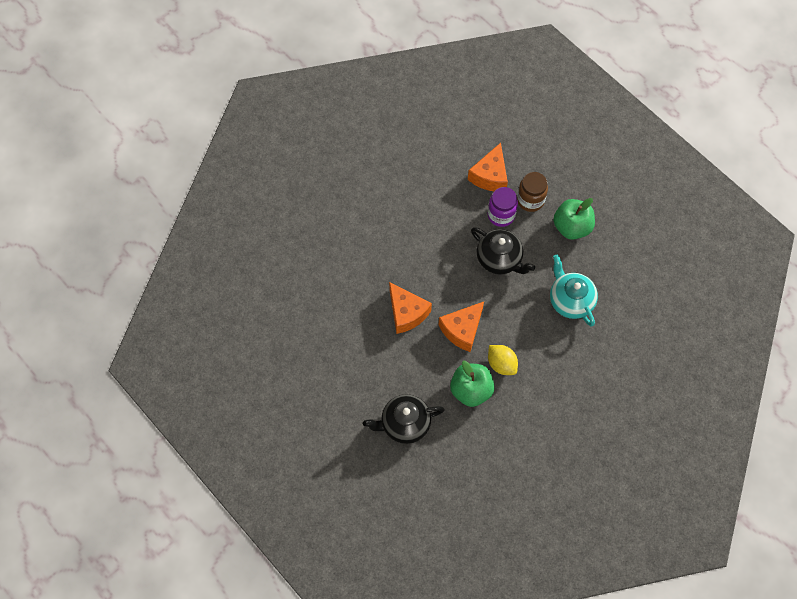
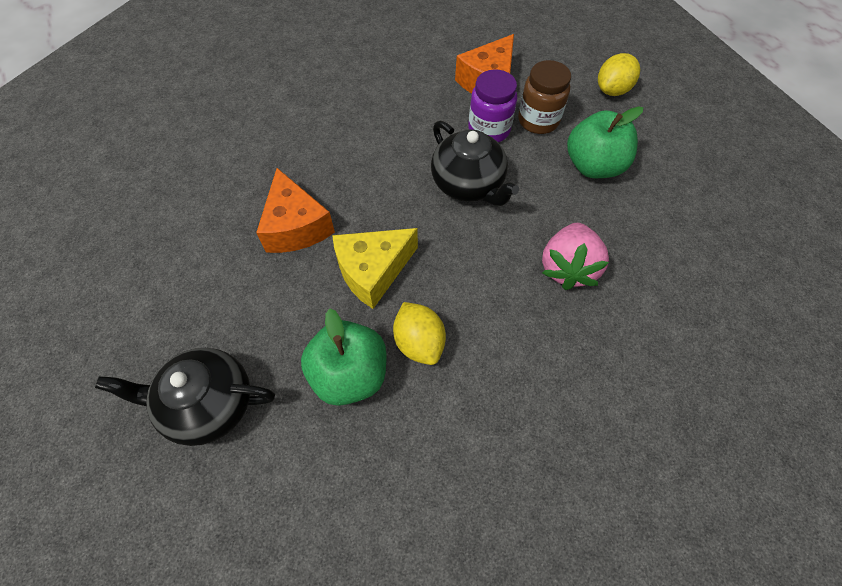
camera: 15 degrees right, 5 degrees down
(462, 330) = (372, 271): orange cheese -> yellow cheese
(570, 300) = (567, 267): turquoise teapot -> pink strawberry
(573, 163) = (612, 90): none -> yellow lemon

